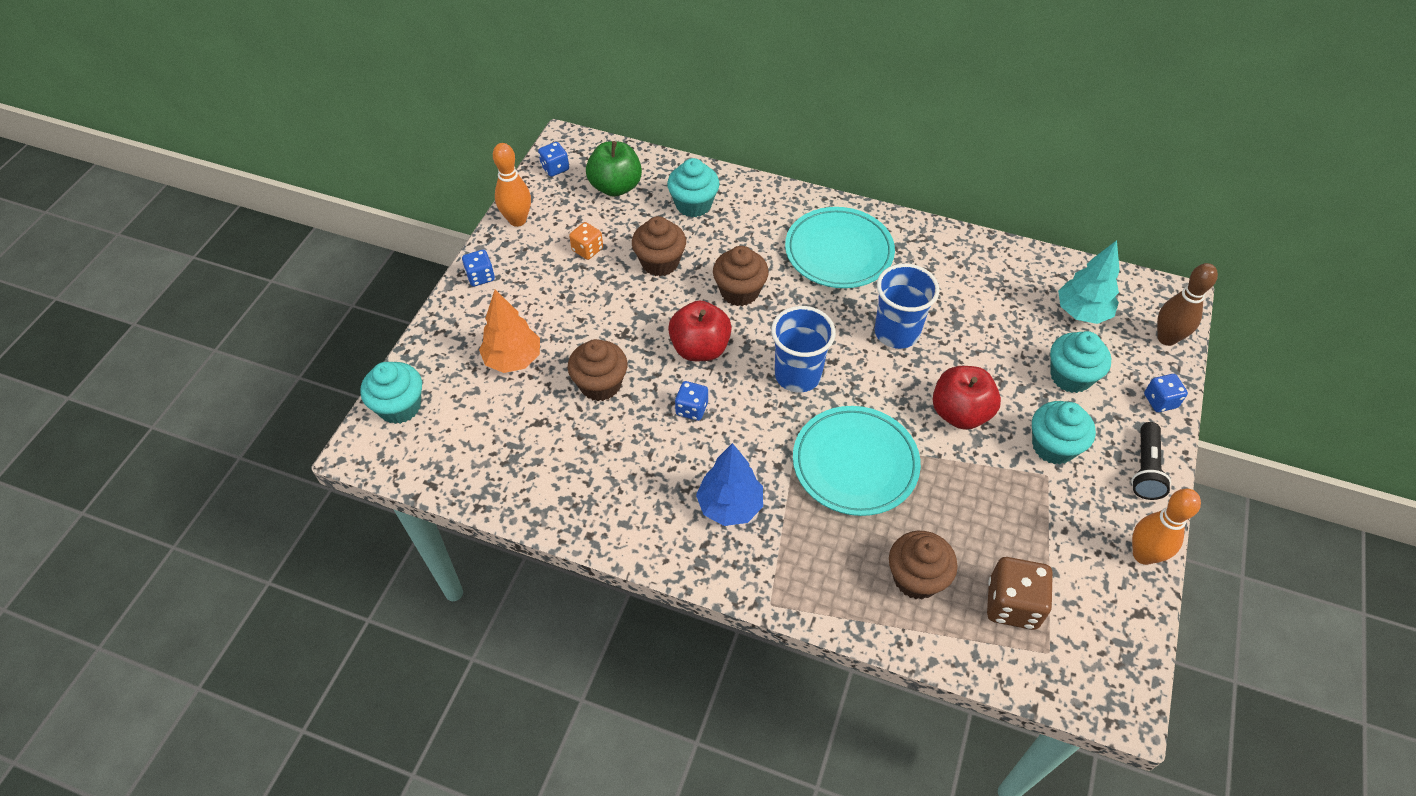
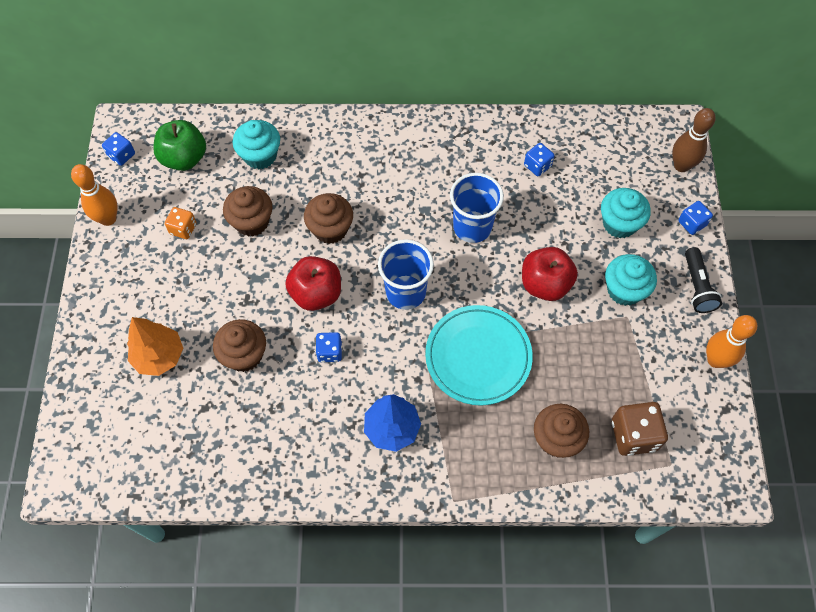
camera: 20 degrees left, 10 degrees up
(400, 406) = (76, 434): turquoise cupcake -> none
(480, 276) = (97, 285): blue dice -> blue dice (537, 166)
(839, 252) = (400, 165): turquoise plate -> none
(1082, 312) = (611, 162): turquoise tree -> none

